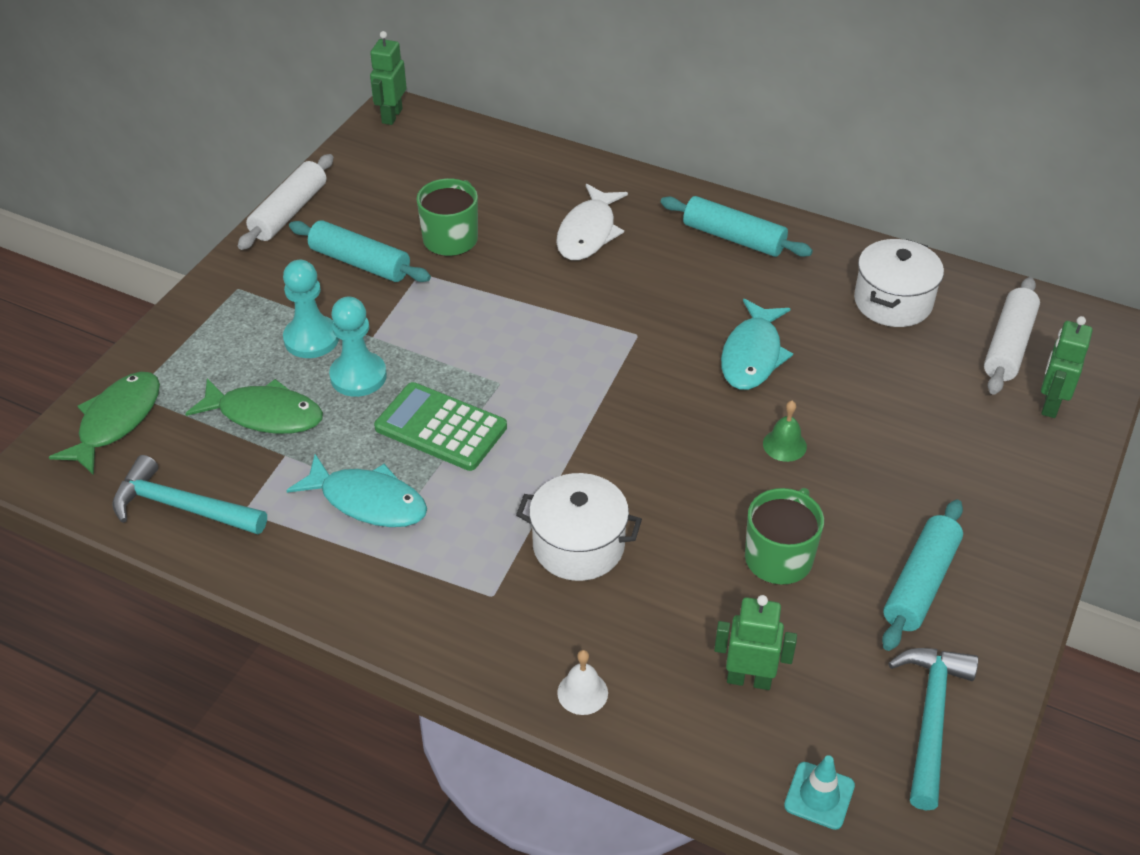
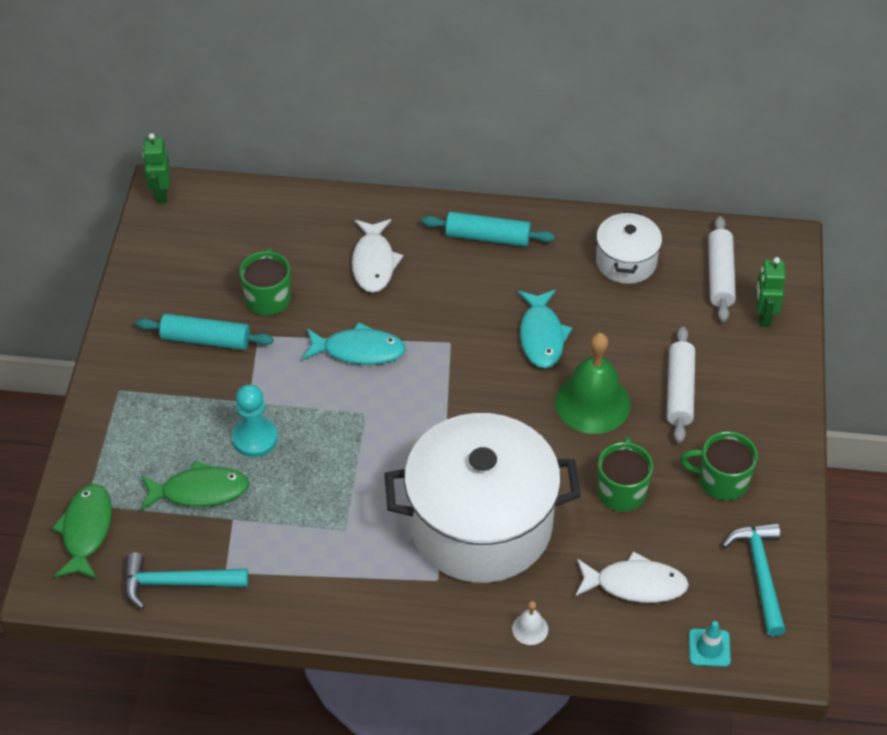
camera: 20 degrees left, 5 degrees up
(289, 212) = (123, 309): white rolling pin -> white rolling pin (679, 391)
(311, 339) = (202, 417): turquoise pawn -> none
(368, 501) = (314, 536): turquoise fish -> turquoise fish (359, 350)
(441, 427) = (339, 462): green calculator -> none
(578, 545) = (480, 524): white pot -> white pot, size x2.09
(749, 679) = (635, 584): green robot -> white fish
(784, 445) = (592, 403): green bell -> green bell, size x2.29
(920, 583) = (721, 481): turquoise rolling pin -> green mug

